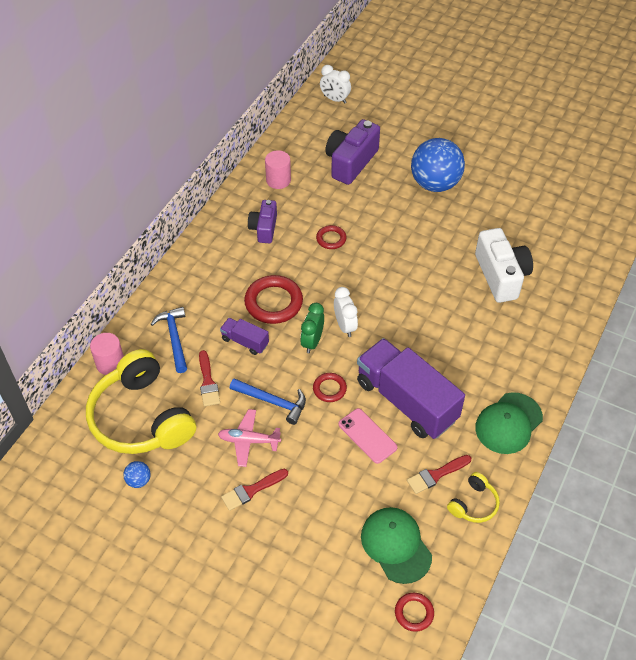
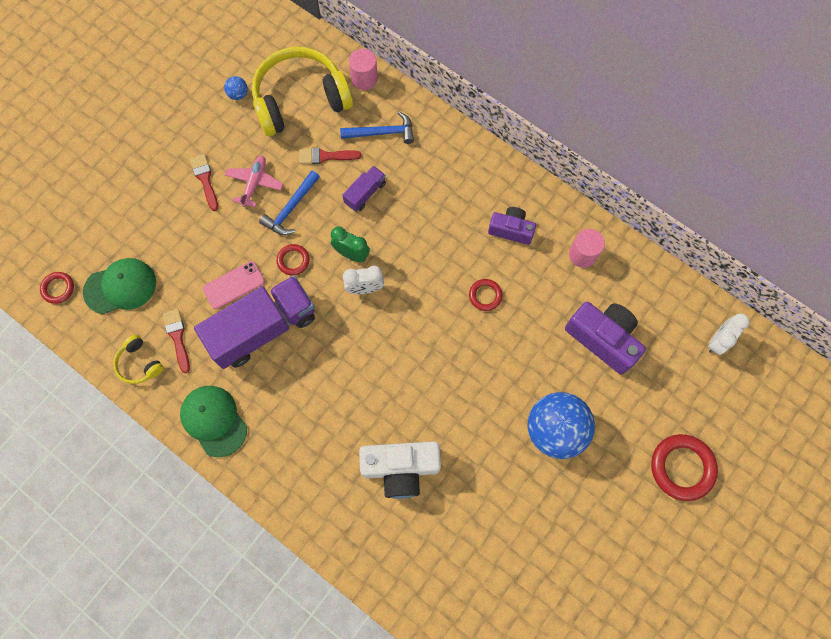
camera: 100 degrees right, 20 degrees up
(273, 302) = (408, 225): red ring -> red ring (682, 467)

